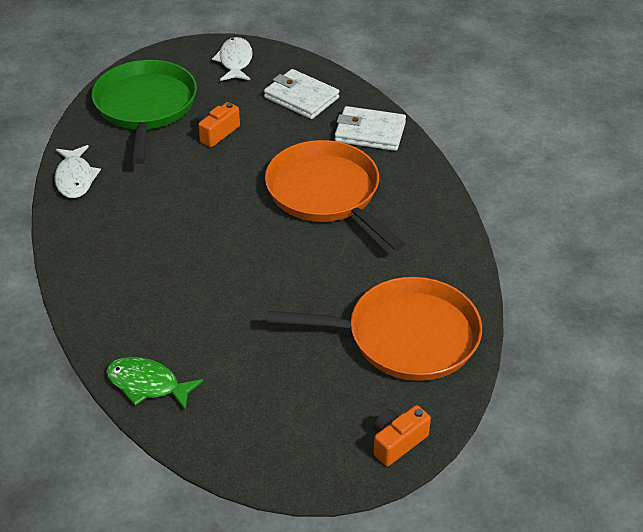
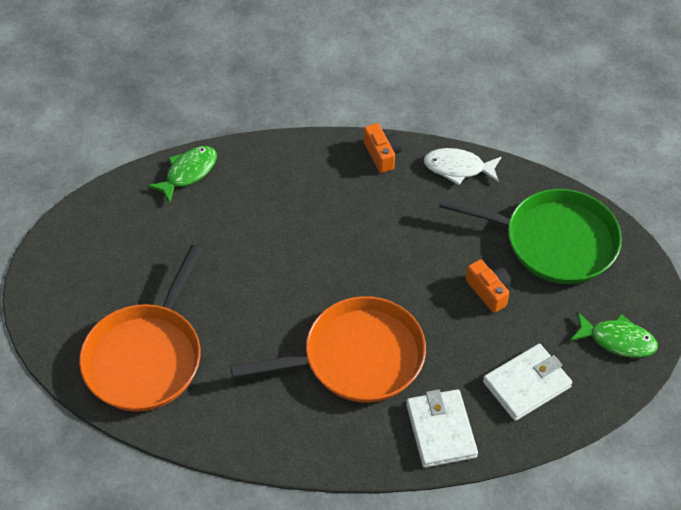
camera: 110 degrees right, 10 degrees up
(235, 61) = (617, 340): white fish -> green fish
(370, 132) = (441, 430): white wallet -> white wallet turned 45 degrees counterclockwise
(397, 442) = (47, 312): orange camera -> orange camera (382, 155)

